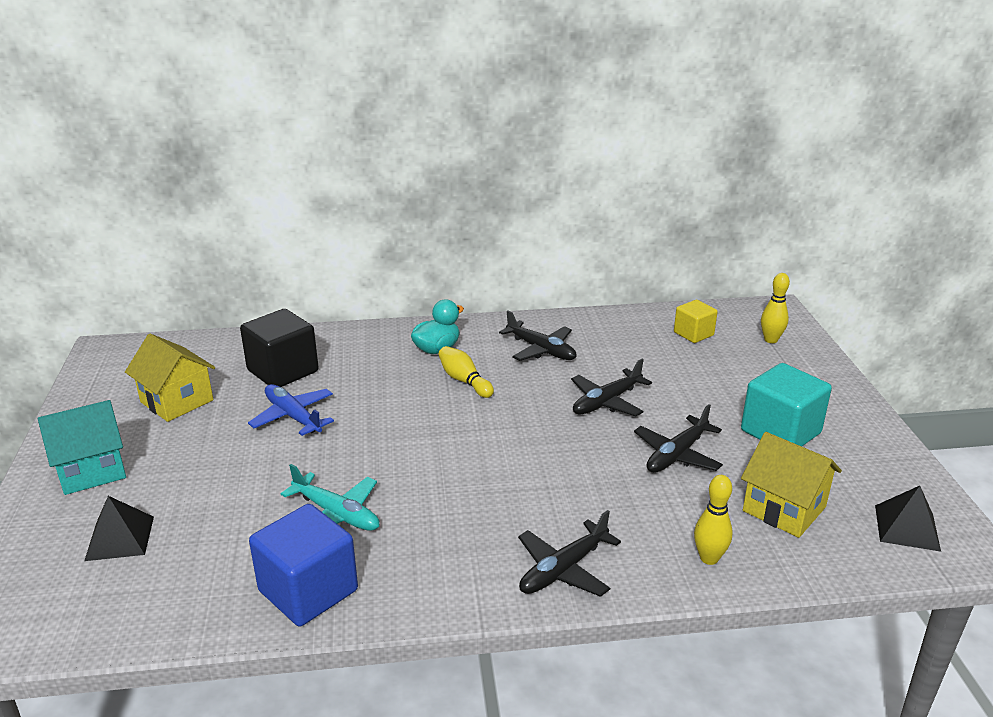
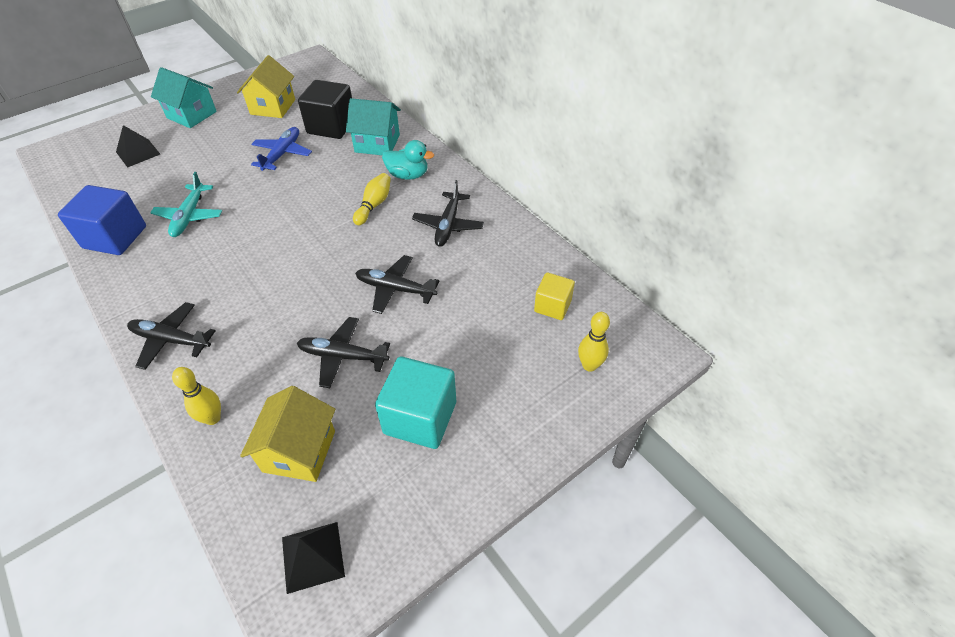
camera: 60 degrees right, 20 degrees up
(357, 351) = (377, 143): none -> turquoise house

